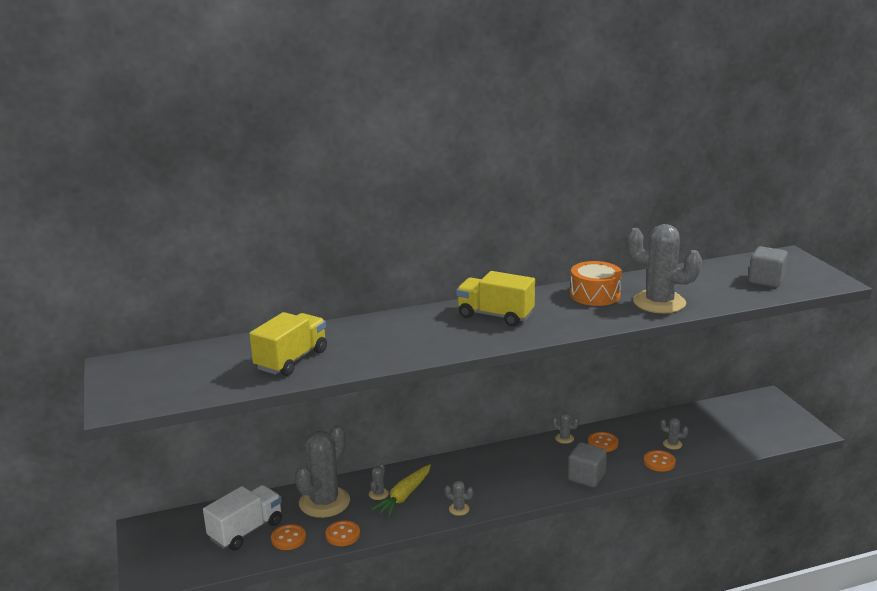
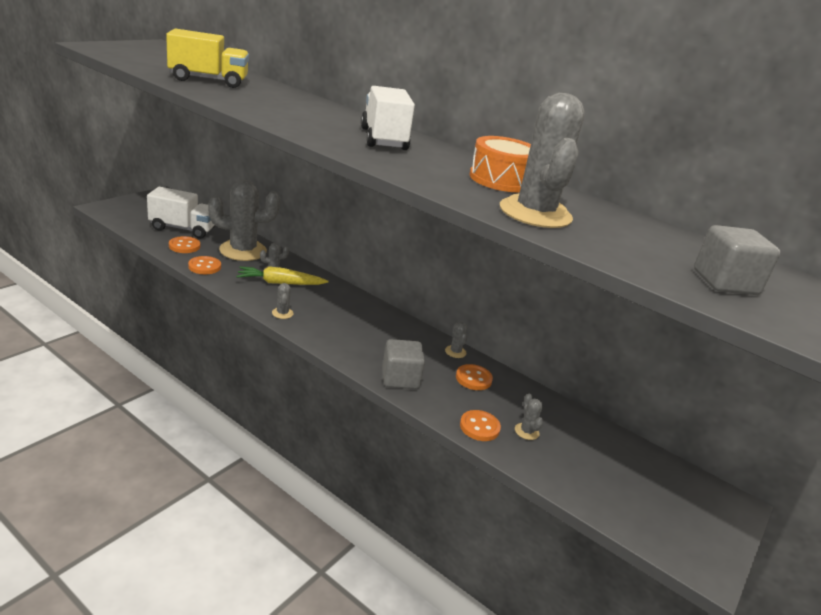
camera: 50 degrees right, 5 degrees up
(495, 315) = (383, 139): yellow truck -> white truck

